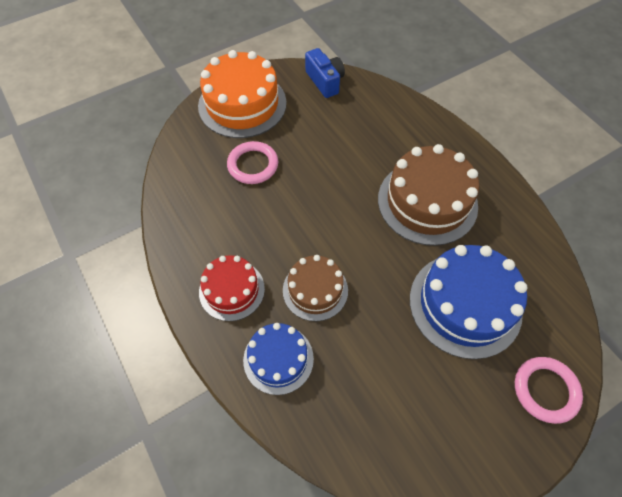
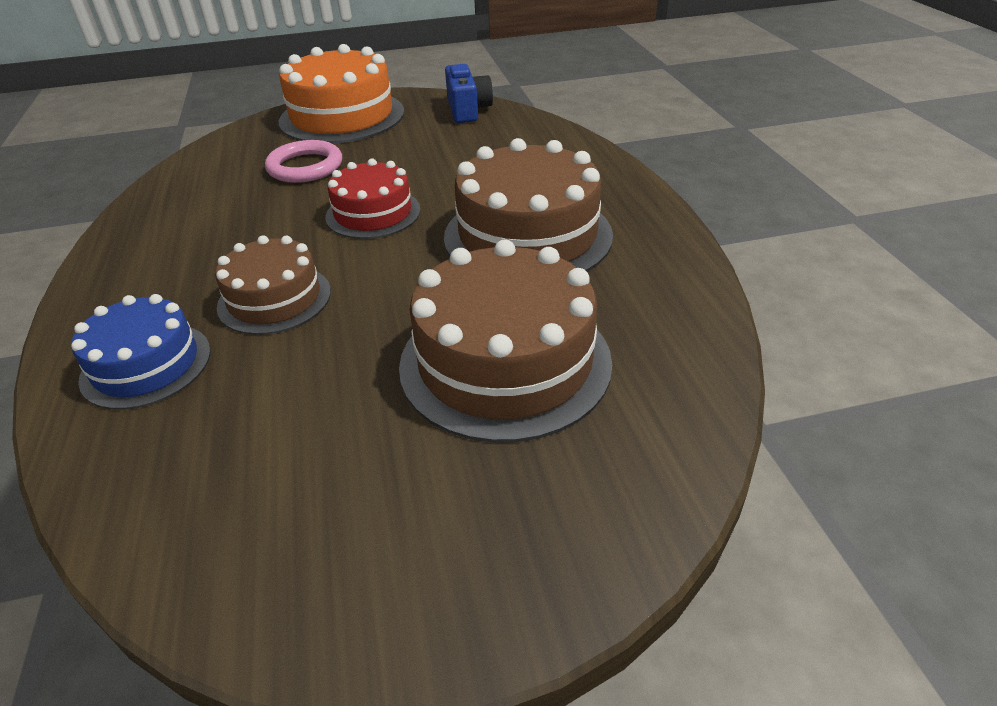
camera: 20 degrees right, 20 degrees down
(232, 290) = (158, 277): red cake -> red cake (373, 213)
(465, 304) = (505, 362): blue cake -> brown cake
(545, 390) = (582, 521): pink ring -> none

